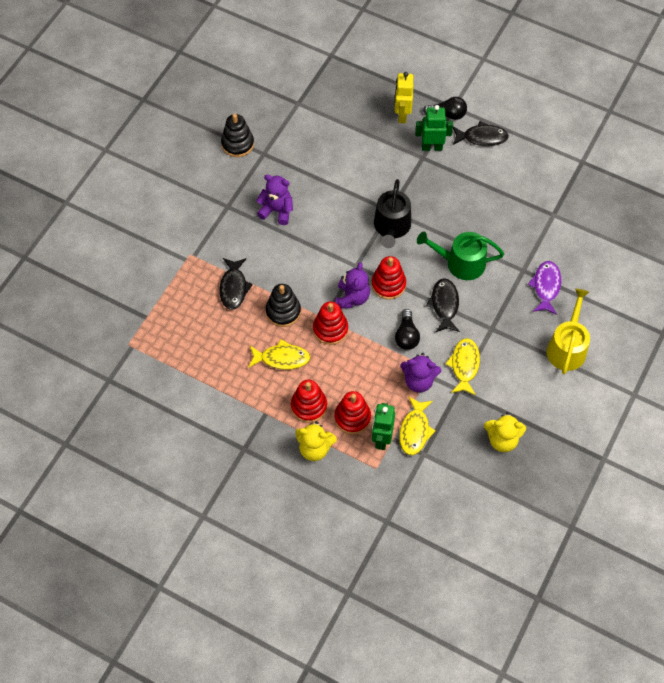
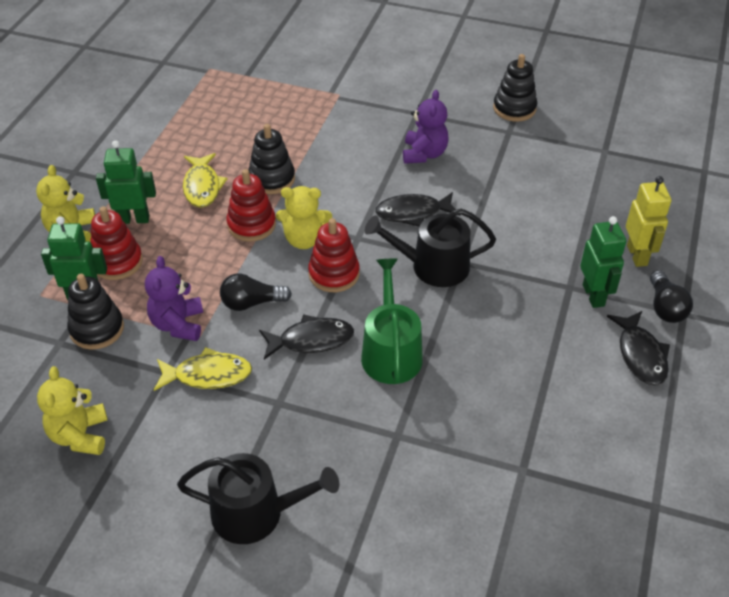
camera: 80 degrees right, 15 degrees down
(234, 288) = (299, 134): black fish -> black fish (413, 213)
(309, 406) = (134, 219): red stacking toy -> green robot
(352, 298) = (304, 239): purple teddy bear -> yellow teddy bear
(402, 115) = (637, 255): yellow robot -> yellow robot turned 90 degrees clockwise
(415, 430) = (97, 329): yellow fish -> black stacking toy
(546, 286) = (372, 471): purple fish -> none
(567, 347) = (256, 513): yellow watering can -> black watering can

